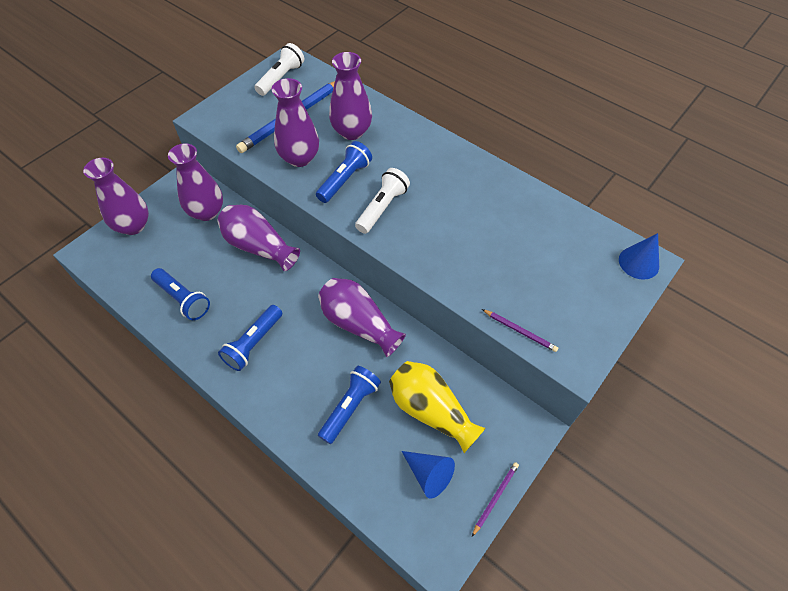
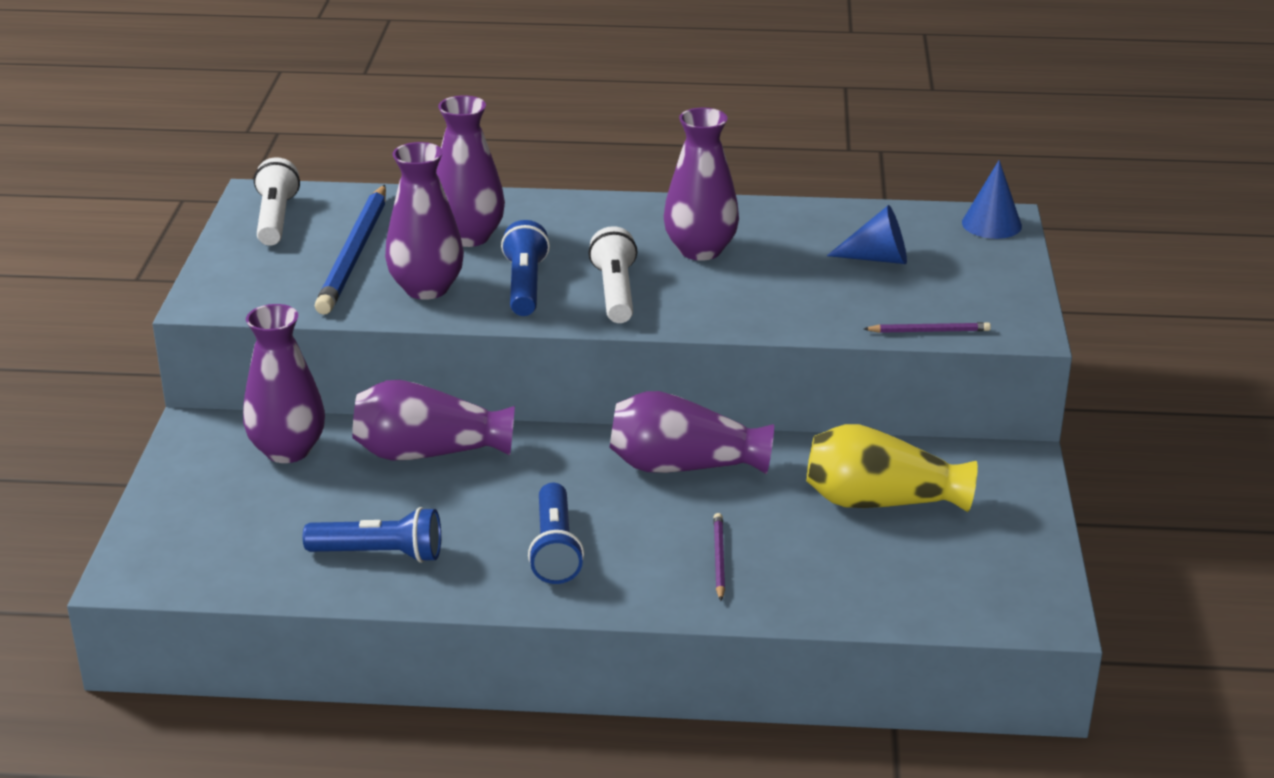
camera: 35 degrees left, 25 degrees down
(133, 225) = (176, 514): purple vase -> purple vase (700, 250)
(350, 407) = (773, 546): blue flashlight -> none
(428, 474) = (947, 556): blue cone -> blue cone (877, 258)
(495, 497) = (1047, 537): purple pencil -> purple pencil (718, 558)

